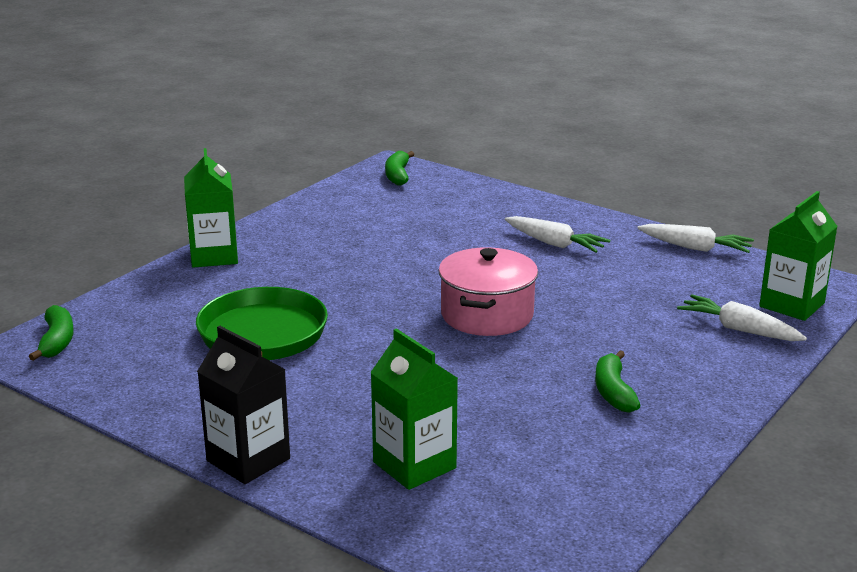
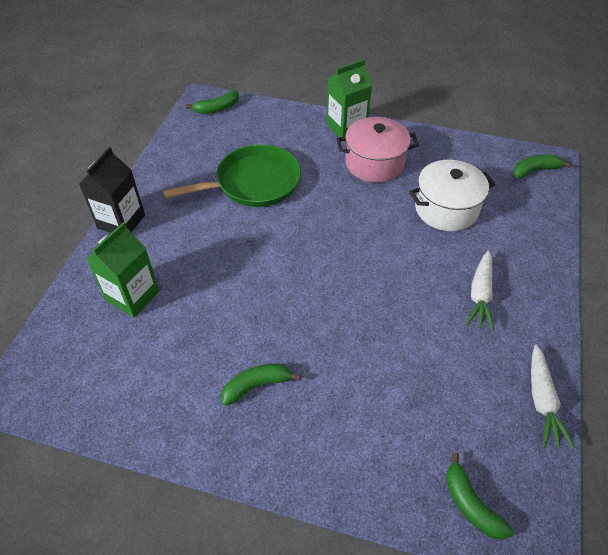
camera: 70 degrees right, 25 degrees up
(418, 231) = (446, 209): none -> white pot
(487, 315) = (337, 282): pink pot -> pink pot (374, 163)
(739, 329) = (398, 462): white carrot -> none
(792, 305) = (470, 504): green carton -> green banana

